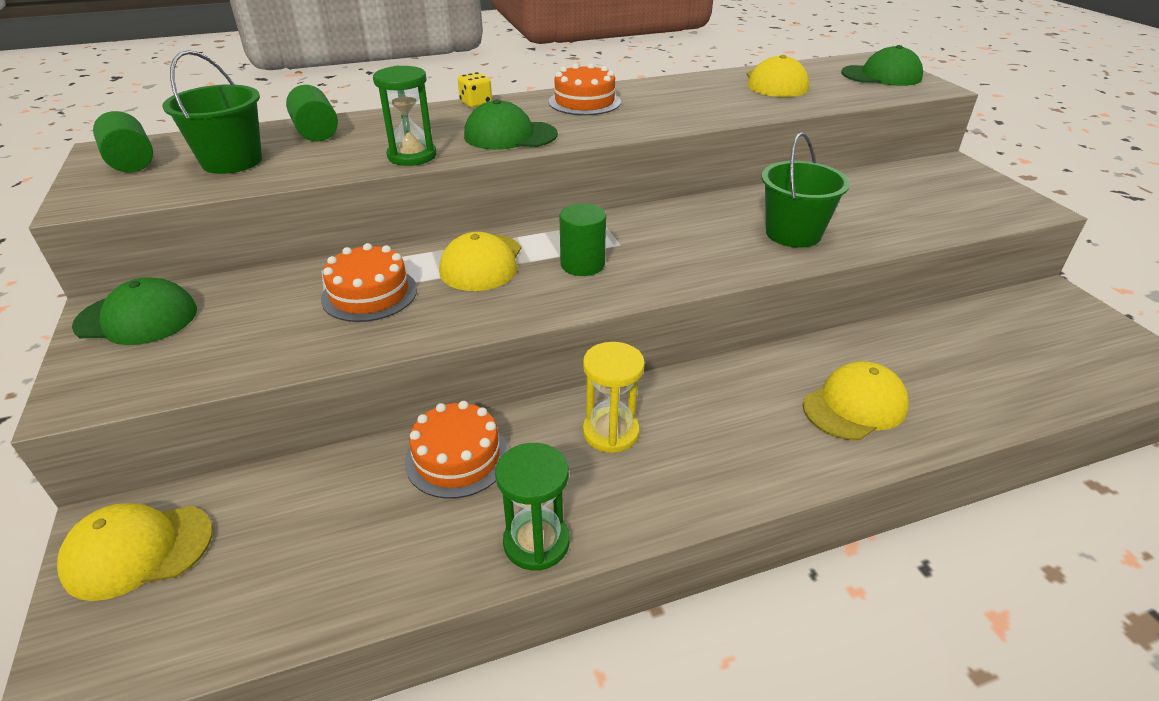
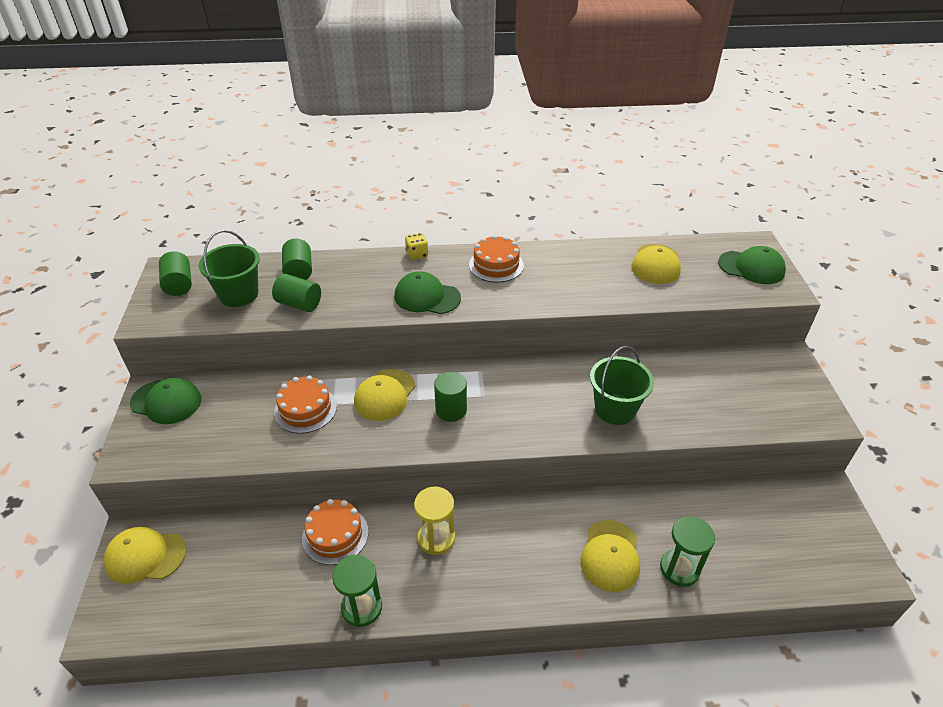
camera: 15 degrees right, 5 degrees up
(329, 160) = (299, 304): none -> green cylinder
(412, 156) = (353, 309): green hourglass -> green hourglass (679, 569)
(855, 405) = (610, 555): yellow cap -> yellow cap turned 120 degrees clockwise

